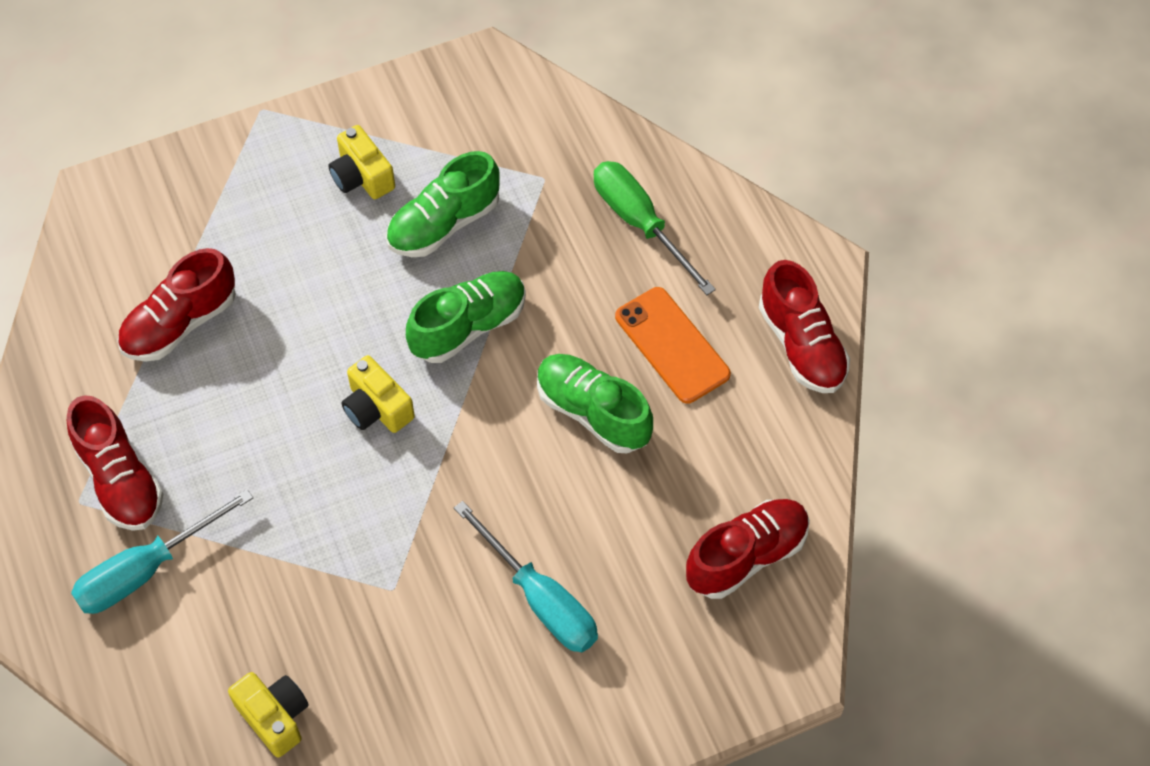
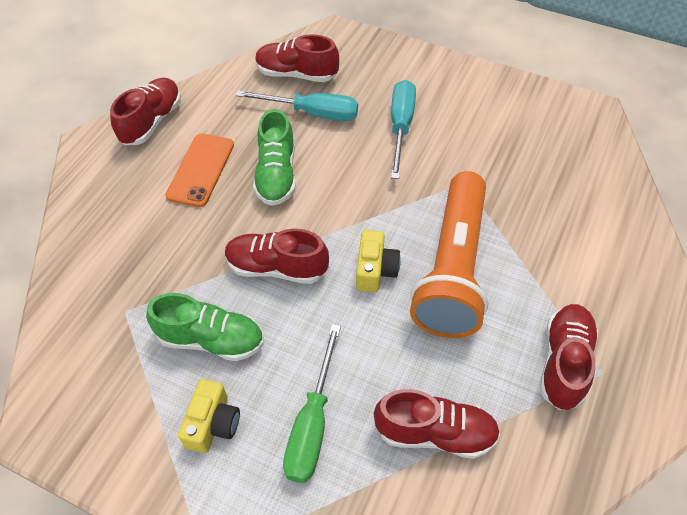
camera: 130 degrees left, 5 degrees down
(146, 570) = (589, 297): turquoise screwdriver -> turquoise screwdriver (312, 113)
(274, 717) = (577, 178): yellow camera -> none
(305, 477) = (453, 269): none -> orange flashlight
(468, 327) = (277, 268): green shoe -> red shoe
(640, 223) = (123, 238): green screwdriver -> green screwdriver (312, 424)

